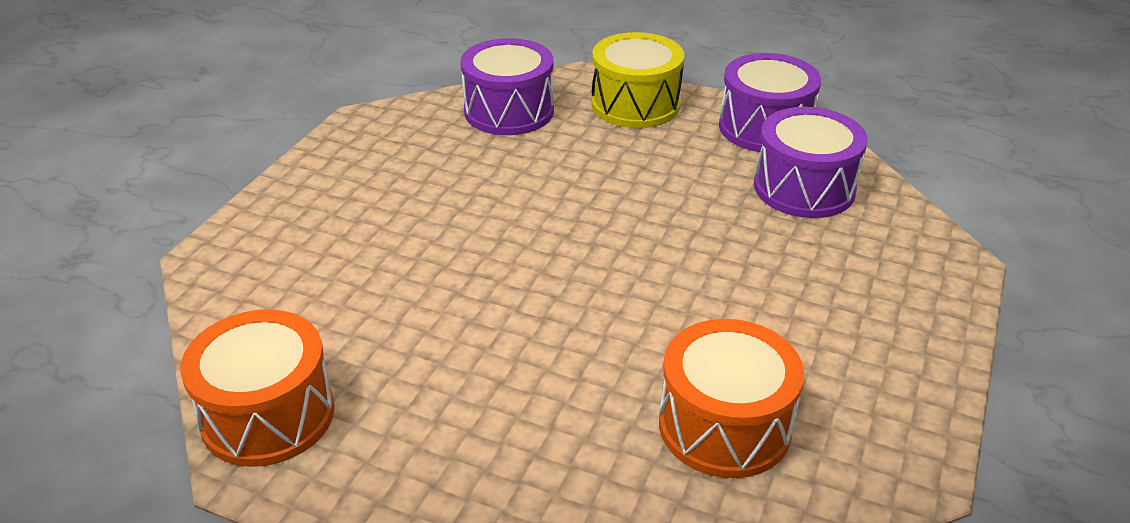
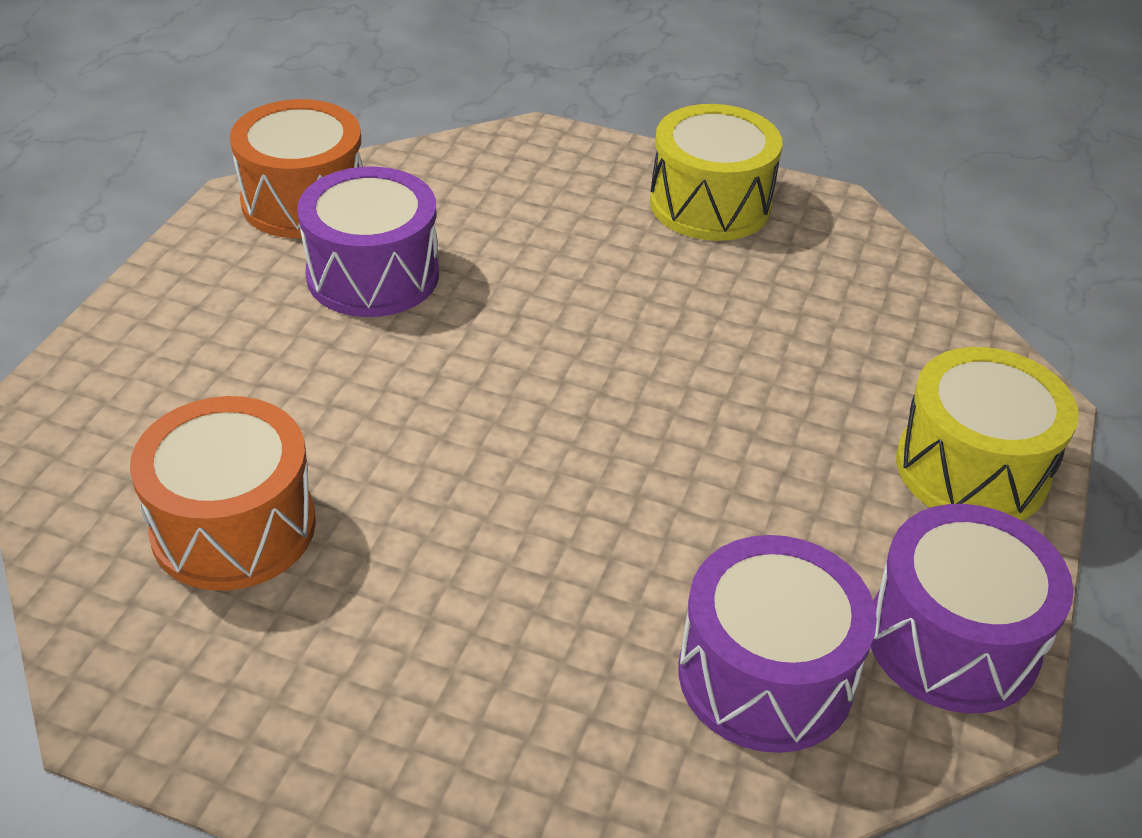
camera: 85 degrees right, 5 degrees up
(345, 172) = (710, 204): none -> yellow drum
(509, 111) = (900, 330): purple drum -> purple drum (373, 275)

